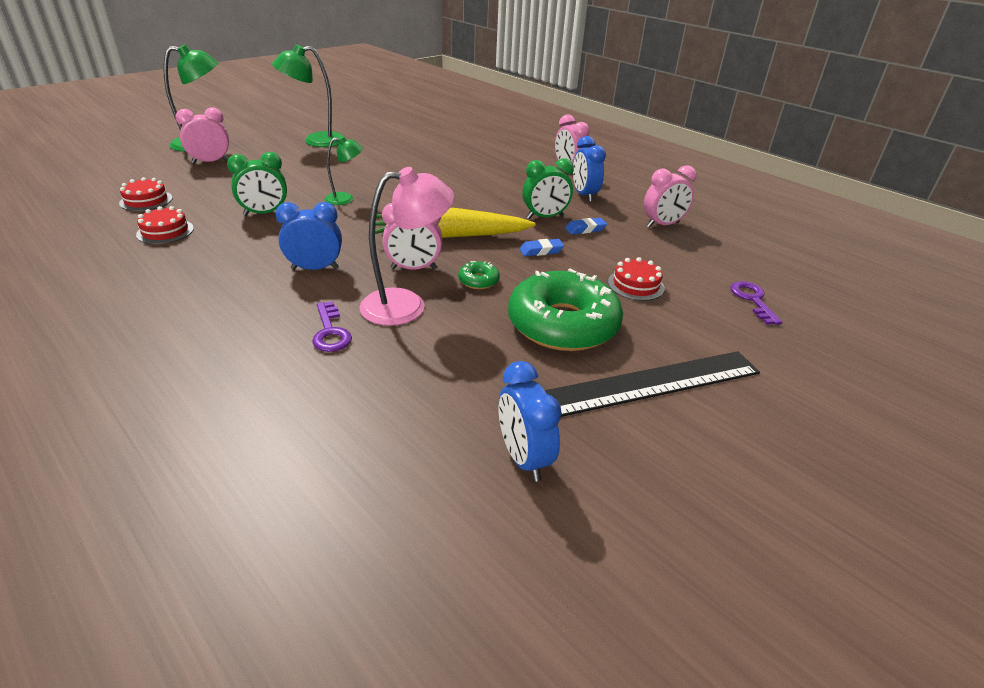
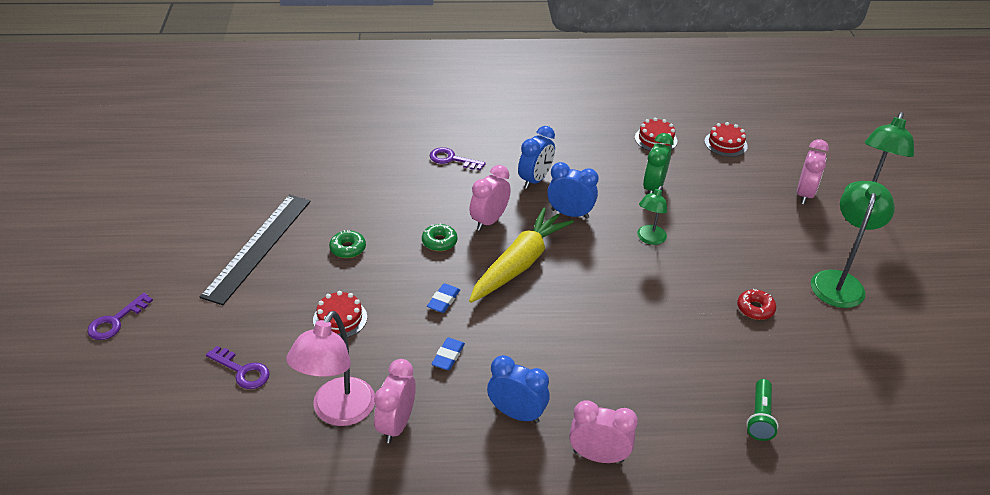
camera: 130 degrees right, 5 degrees up
(379, 156) = (755, 309): none -> red donut
(407, 305) = (446, 197): pink lamp -> pink lamp (338, 412)
(471, 142) = (759, 417): none -> green flashlight
(523, 458) = (282, 173): blue clock -> blue clock (570, 214)
(545, 217) = (497, 344): green clock -> none
(563, 324) = (348, 248): green donut -> green donut, size x0.40
(873, 407) = (115, 321): none -> purple key

